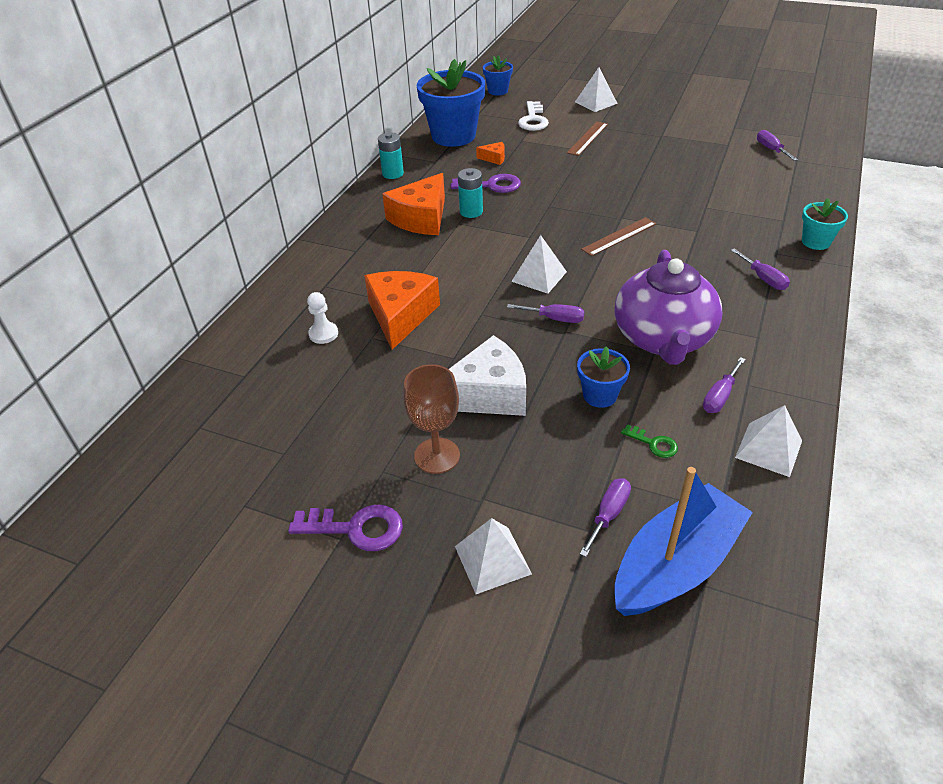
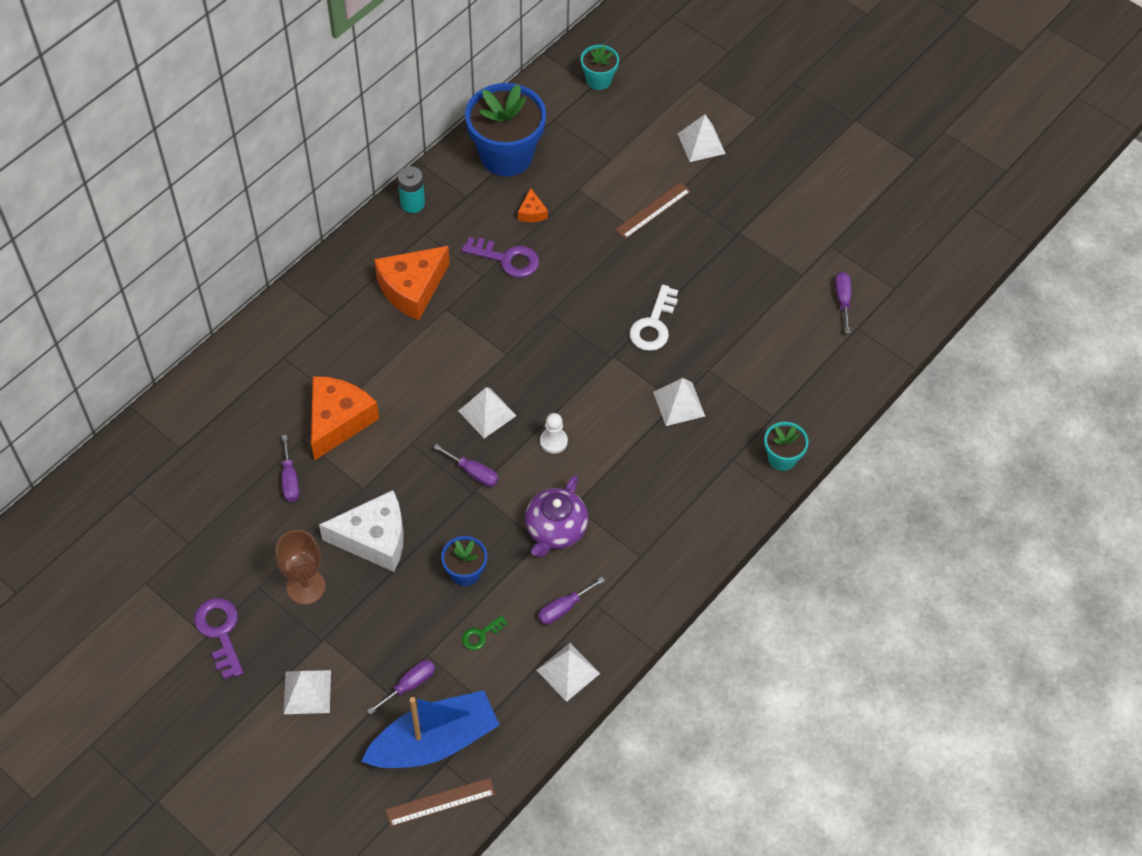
camera: 15 degrees right, 15 degrees up
(323, 334) = (262, 420): white pawn -> white pawn (553, 441)
(356, 528) = (220, 632): purple key -> purple key turned 135 degrees counterclockwise
(471, 212) = (466, 295): turquoise battery -> none
(494, 158) = (532, 212): orange cheese -> orange cheese turned 60 degrees clockwise
(498, 91) = (598, 80): blue flower pot -> turquoise flower pot
(533, 120) = (610, 154): white key -> white key (653, 325)
(619, 236) = (594, 383): brown ruler -> brown ruler (440, 802)
(653, 444) = (481, 635): green key -> green key turned 90 degrees clockwise
(663, 339) = (555, 529): purple teapot -> purple teapot, size x0.65
(700, 231) = (679, 404): none -> white pyramid
(763, 279) = (695, 489): purple screwdriver -> purple screwdriver (290, 479)

